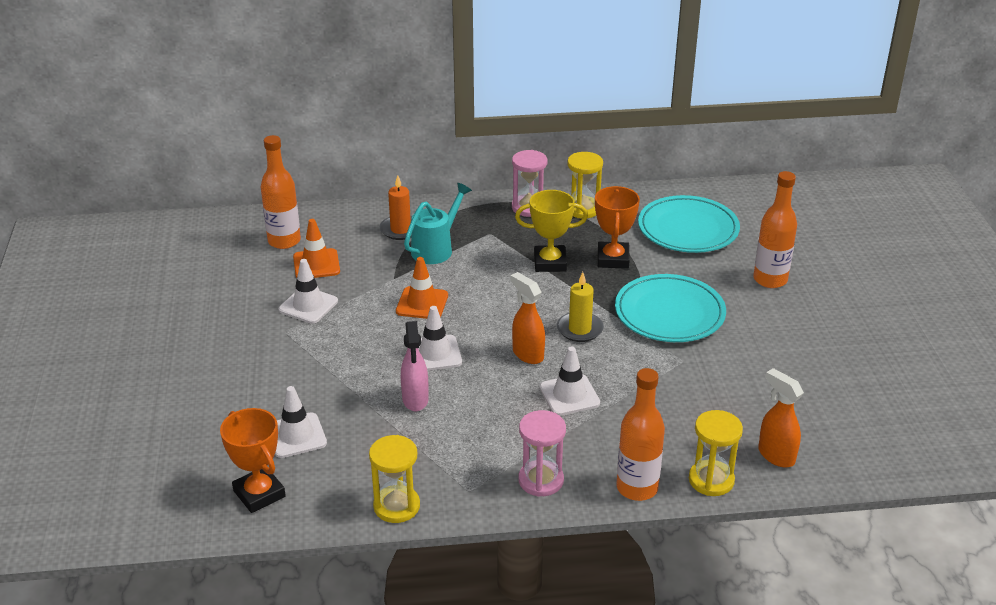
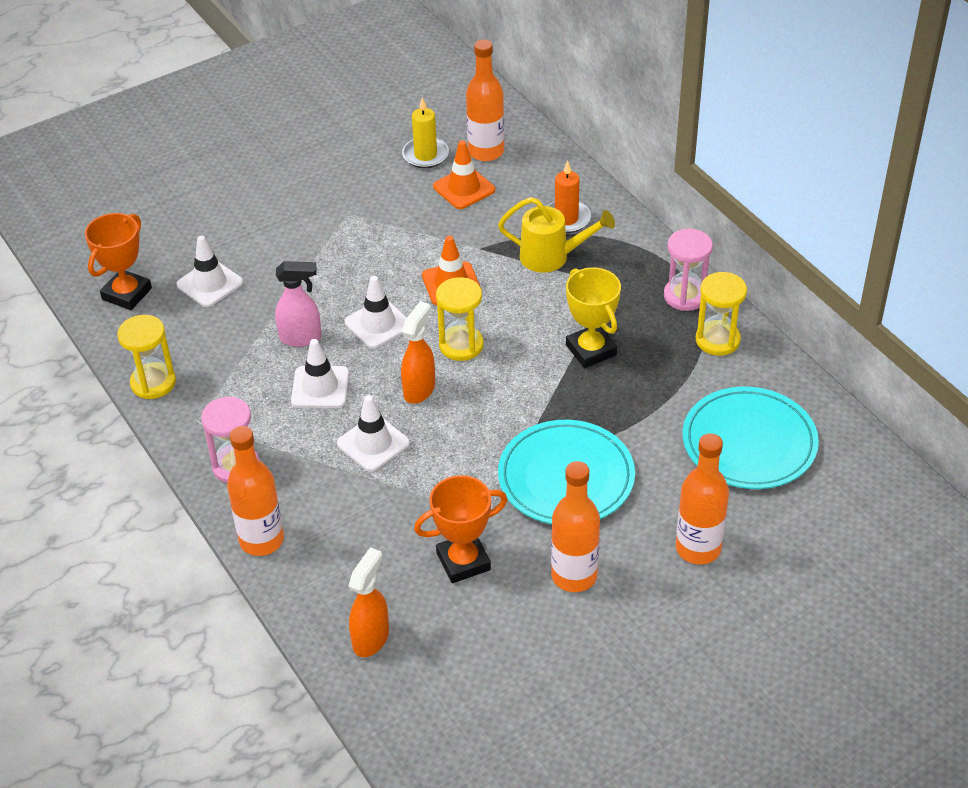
camera: 65 degrees right, 10 degrees up
(308, 305) = (396, 211): white traffic cone -> white traffic cone (320, 387)
(415, 400) = (301, 338): pink spray bottle -> pink spray bottle turned 150 degrees counterclockwise
(436, 249) = (551, 257): turquoise watering can -> yellow watering can
(580, 329) = (487, 414): yellow candle -> yellow candle (425, 155)
(613, 259) = (636, 398): orange trophy -> orange trophy (463, 561)
(711, 480) = (303, 595): yellow hourglass -> yellow hourglass (461, 345)
(765, 339) = (574, 576): none -> orange bottle

